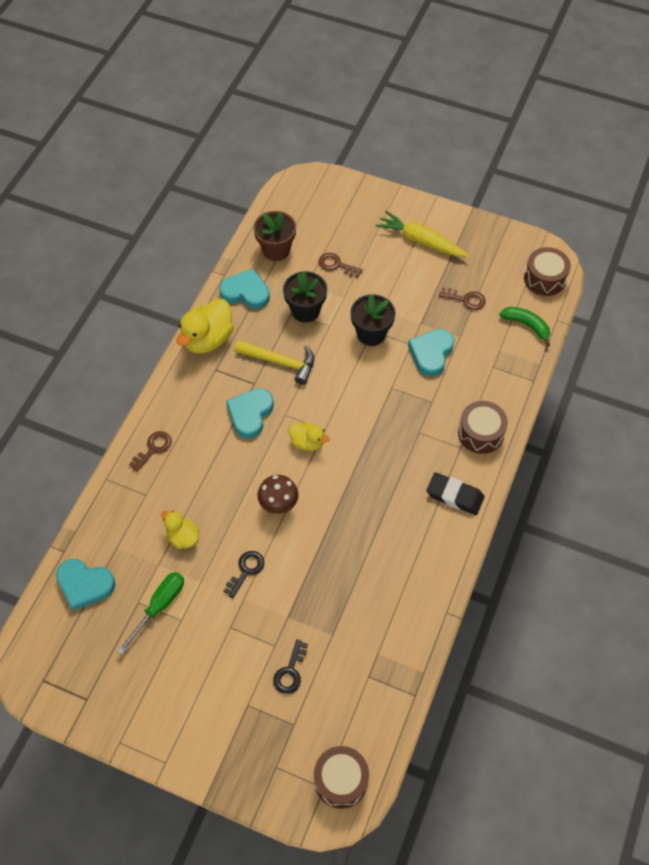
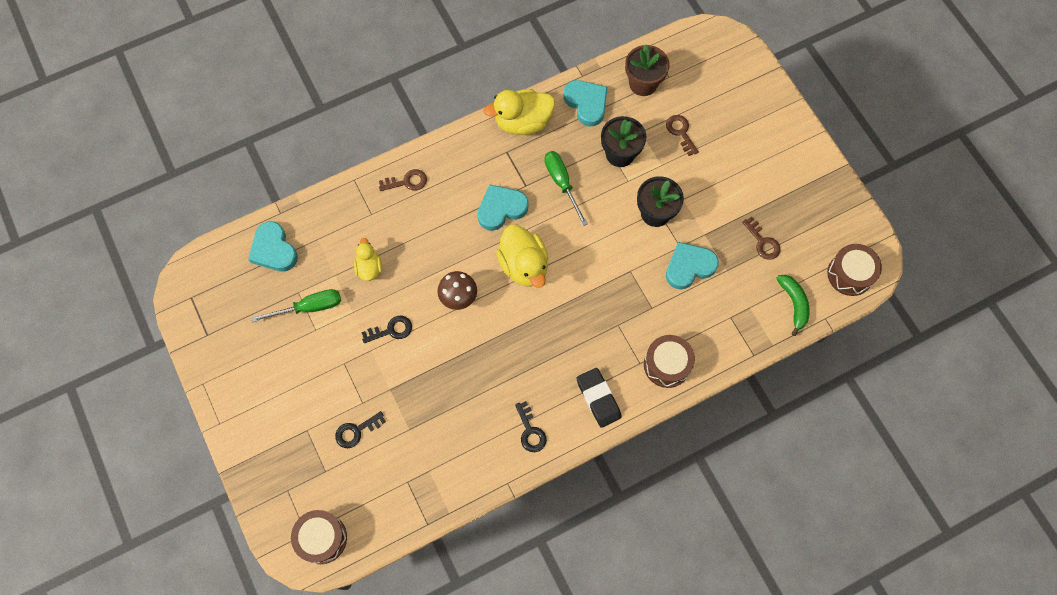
camera: 40 degrees right, 10 degrees up
(281, 362) = (562, 183): yellow hammer -> green screwdriver
(307, 442) = (524, 265): yellow duck -> yellow duck, size x1.73
(421, 241) = (772, 162): yellow carrot -> none
(427, 560) = (530, 431): none -> black key

